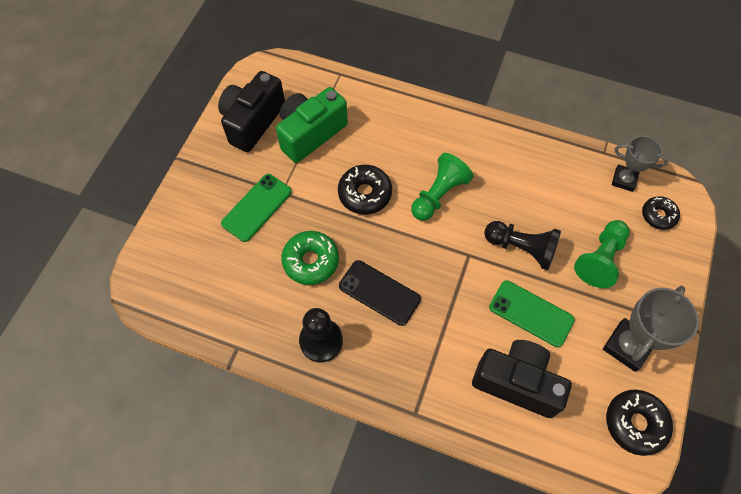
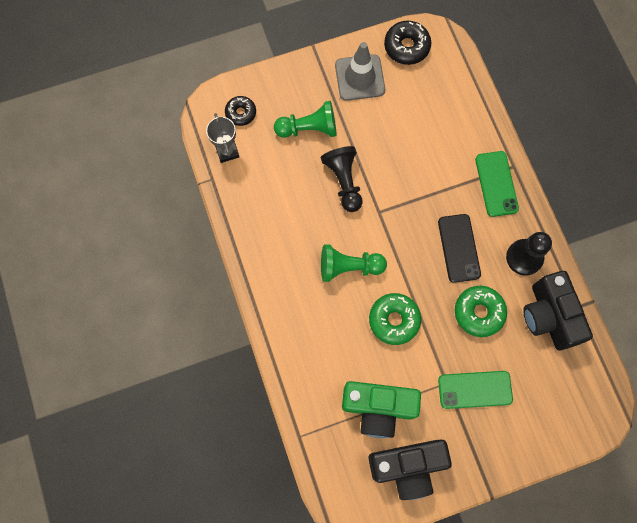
camera: 130 degrees left, 10 degrees up
(365, 194) = (394, 320): black donut -> green donut
(517, 382) = (441, 123): black camera -> black camera (549, 316)
(531, 313) = (387, 145): green phone -> green phone (496, 184)
(627, 346) = (360, 78): grey trophy -> grey traffic cone

